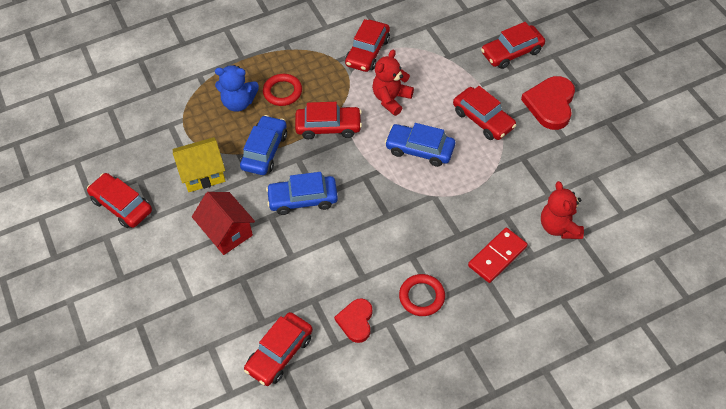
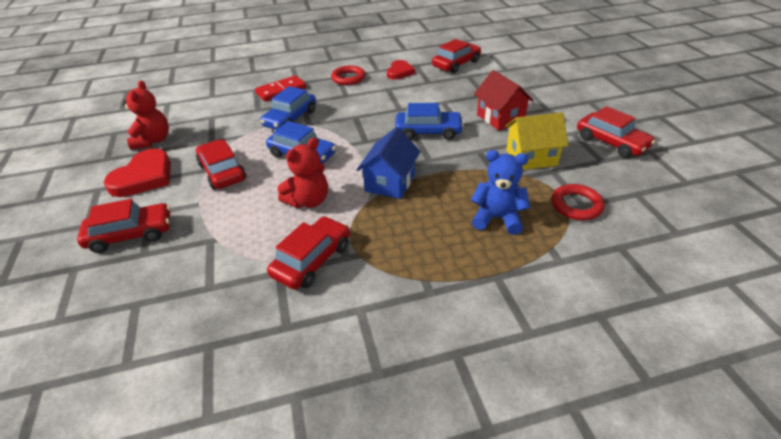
camera: 170 degrees left, 15 degrees down
(265, 151) = (464, 169): blue car -> blue car (290, 118)
(282, 92) = (439, 224): red ring -> red ring (576, 205)
(328, 127) = (390, 182): red car -> blue house
(559, 227) = (222, 100): red teddy bear -> red teddy bear (153, 141)

